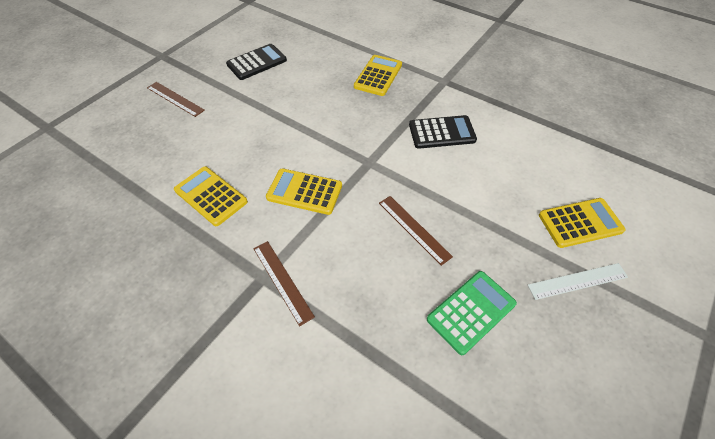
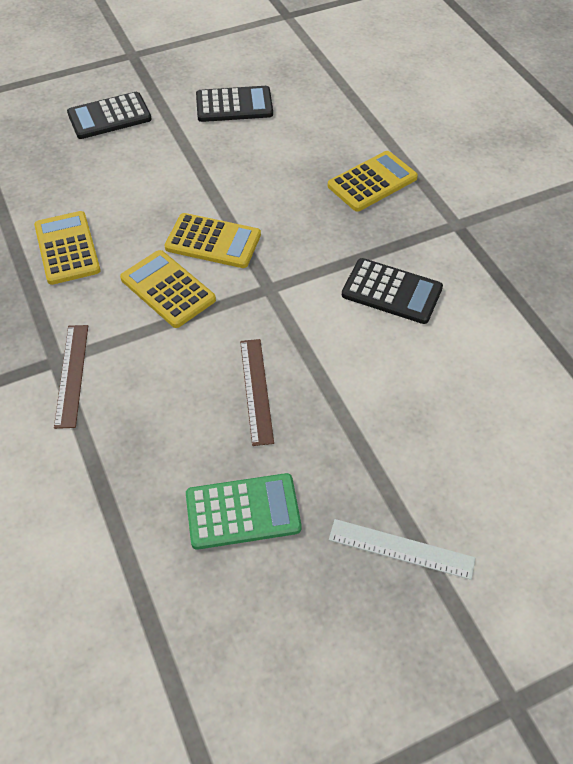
camera: 30 degrees right, 0 degrees up
(175, 99) = (109, 116): brown ruler -> black calculator
(580, 223) = (472, 487): yellow calculator -> yellow calculator (213, 241)

